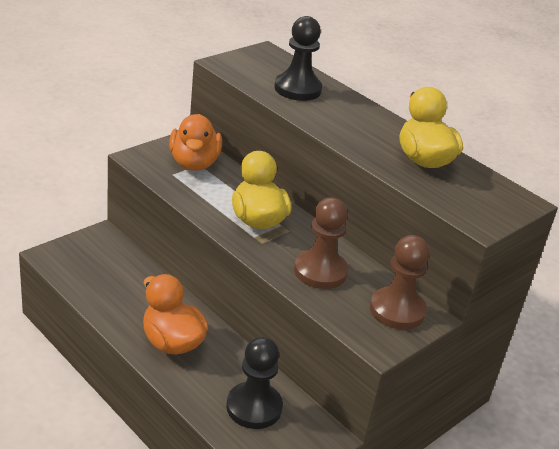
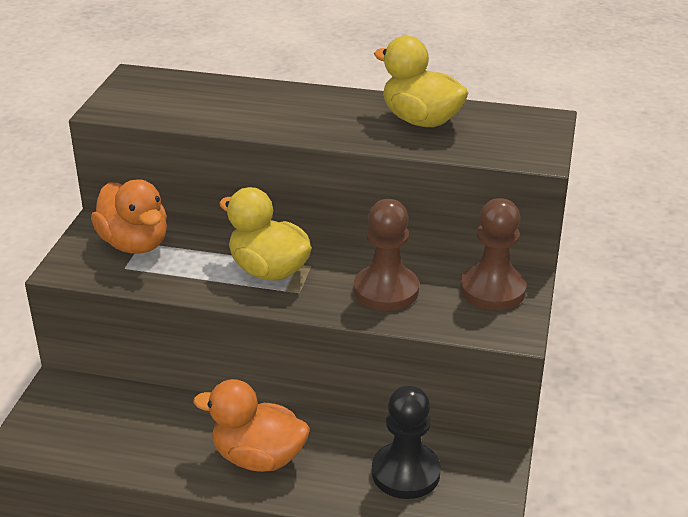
camera: 30 degrees left, 0 degrees up
(297, 89) = (218, 103): black pawn -> none

